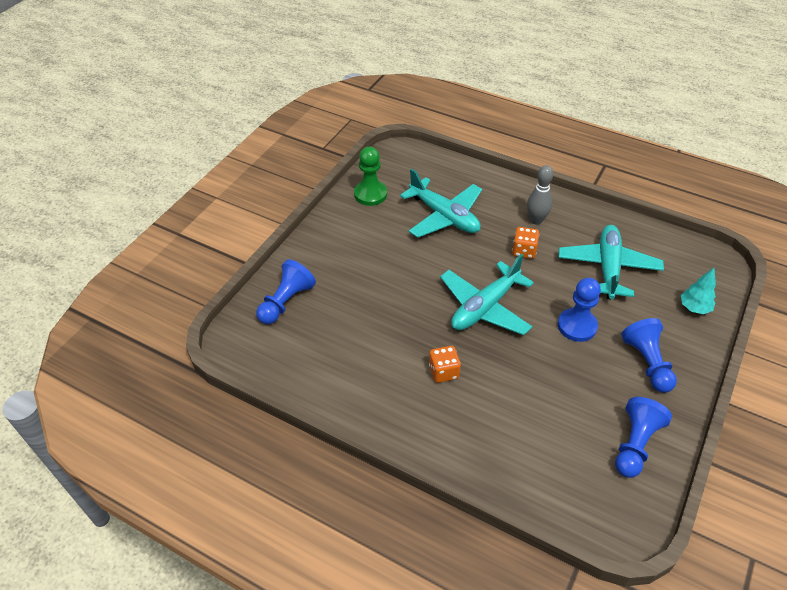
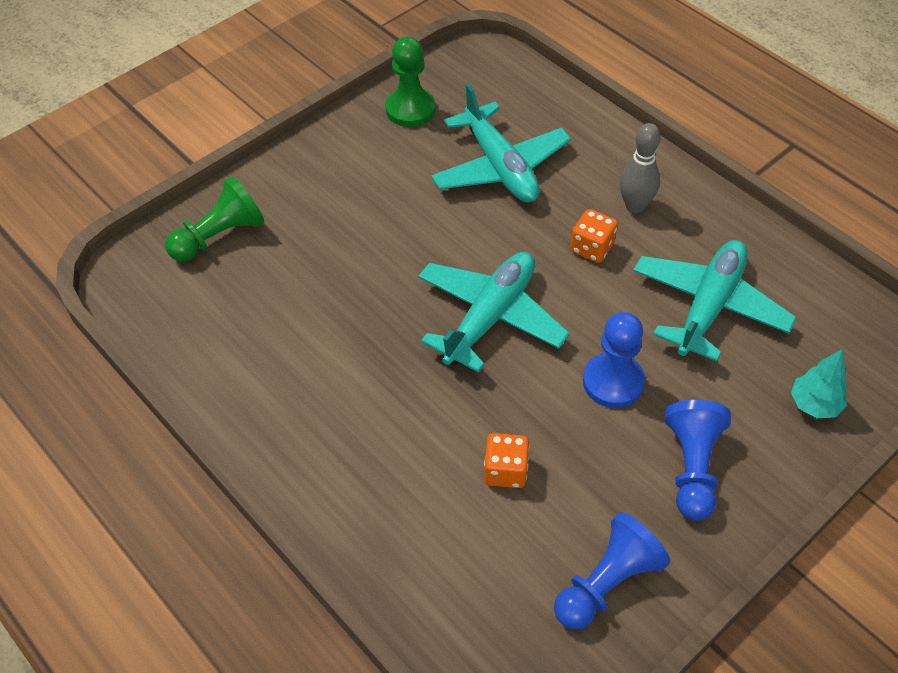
camera: 20 degrees right, 5 degrees up
(286, 302) = (219, 236): blue pawn -> green pawn
(443, 372) = (383, 394): orange dice -> orange dice (505, 471)
(485, 307) = (490, 317): turquoise plane -> turquoise plane turned 150 degrees clockwise

